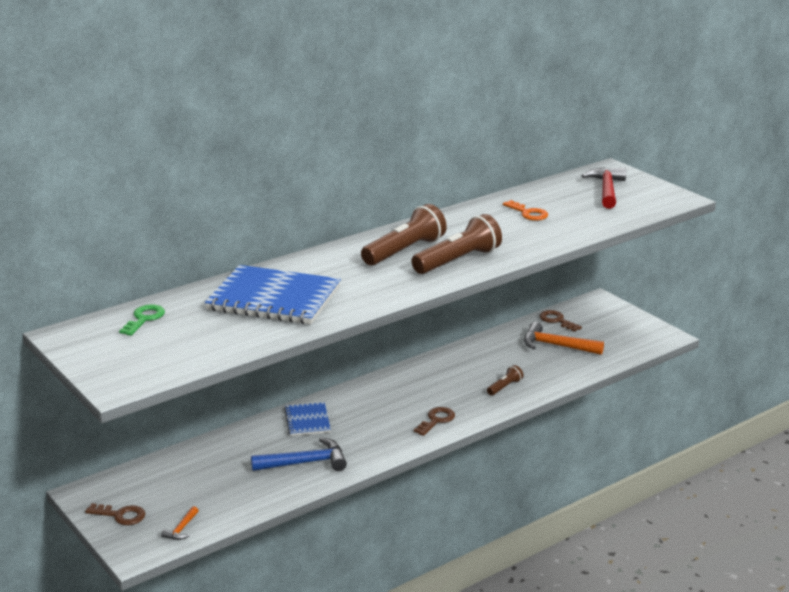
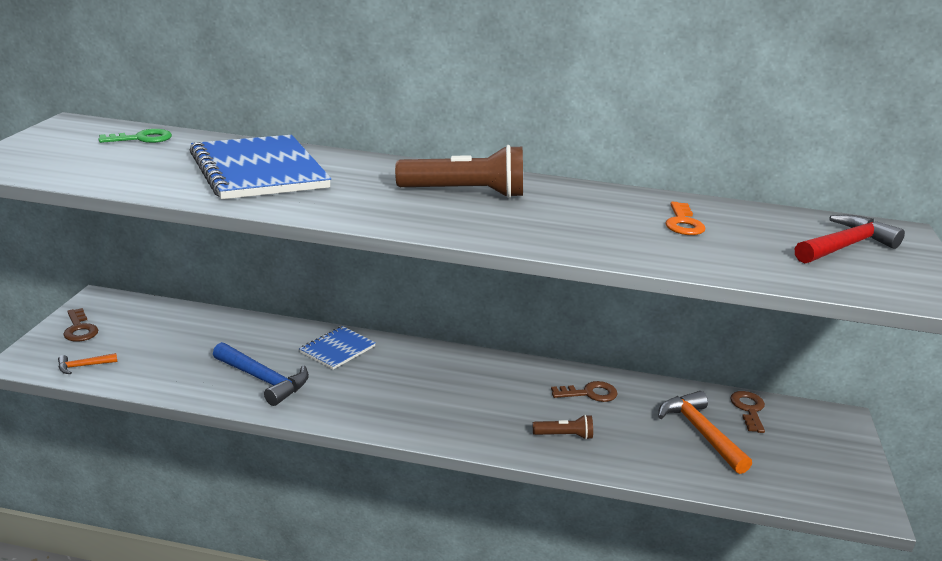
camera: 45 degrees right, 0 degrees up
(436, 420) = (437, 421): brown key -> brown key (589, 393)
(458, 261) = (492, 223): brown flashlight -> none

